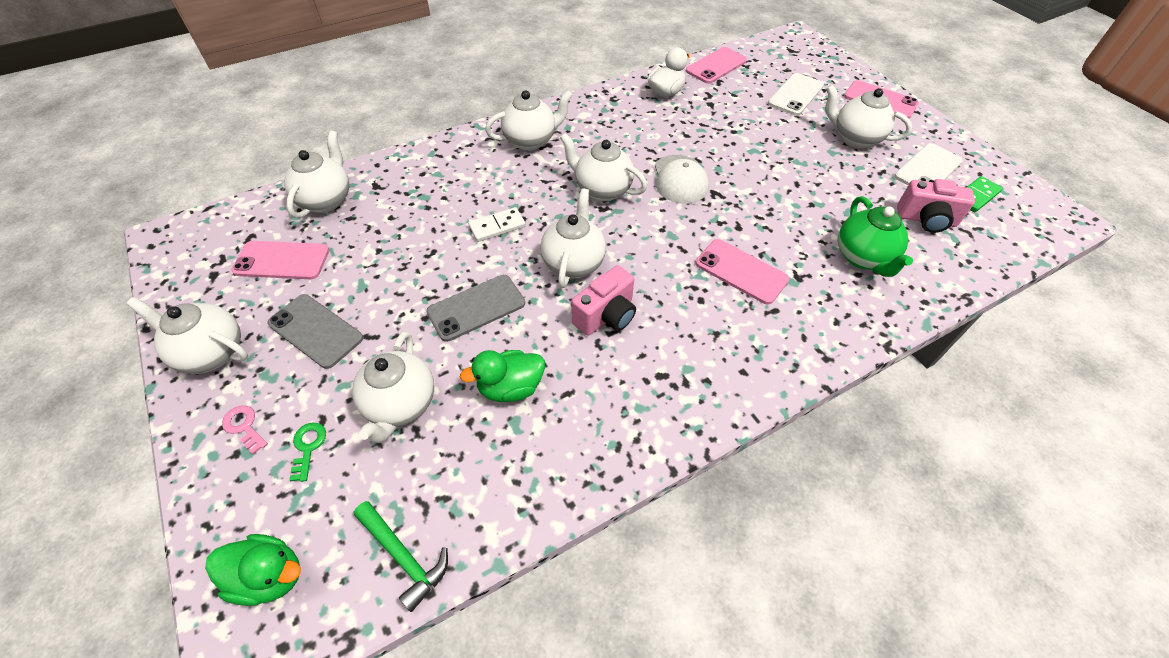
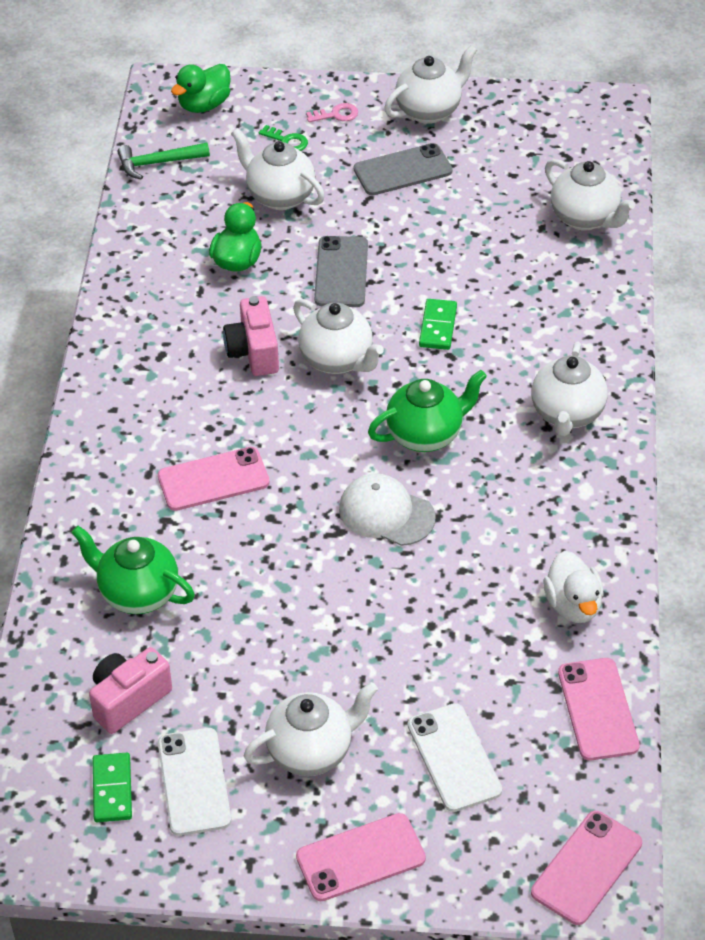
camera: 125 degrees right, 5 degrees down
(282, 260) = (513, 169): pink phone -> pink phone (586, 868)
(497, 226) = (438, 326): white domino -> green domino
(602, 190) = (426, 435): white teapot -> green teapot

